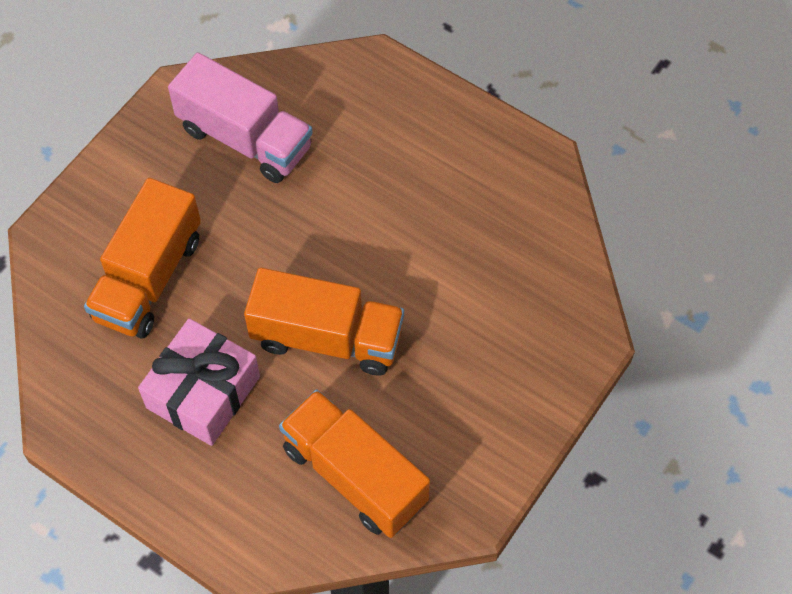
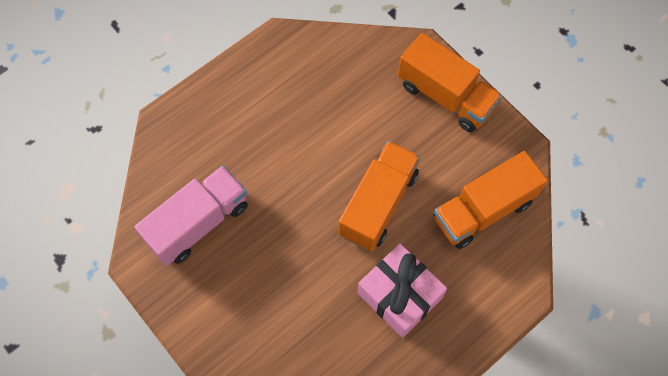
camera: 75 degrees left, 5 degrees up
(148, 278) = (297, 316): orange truck -> orange truck (445, 96)

